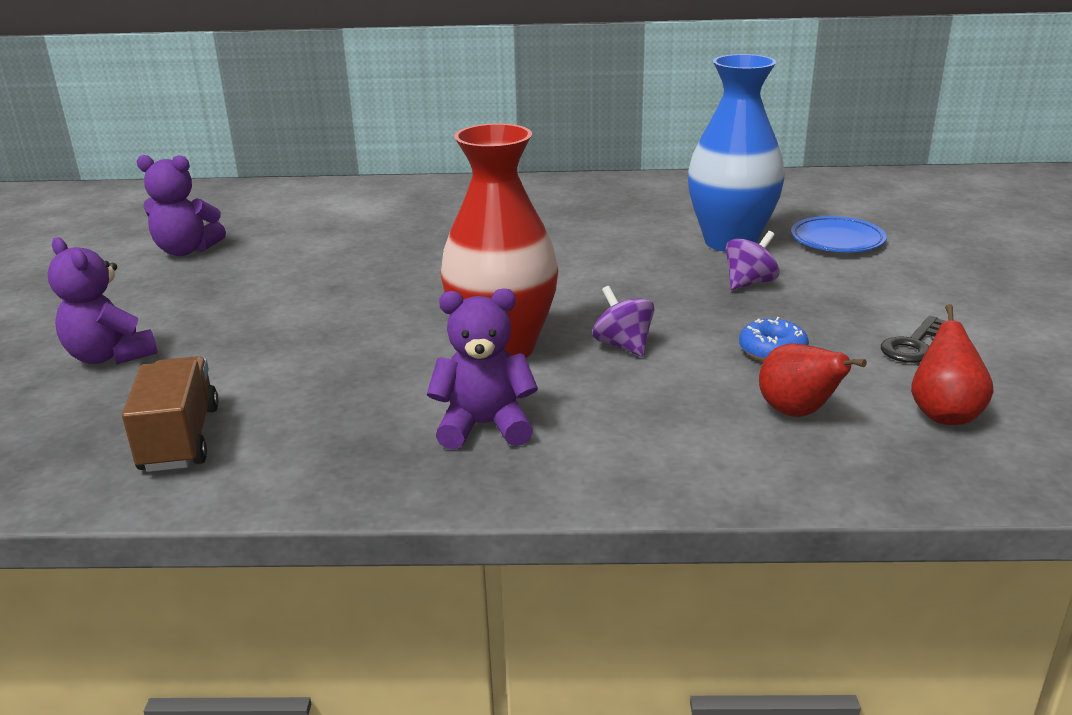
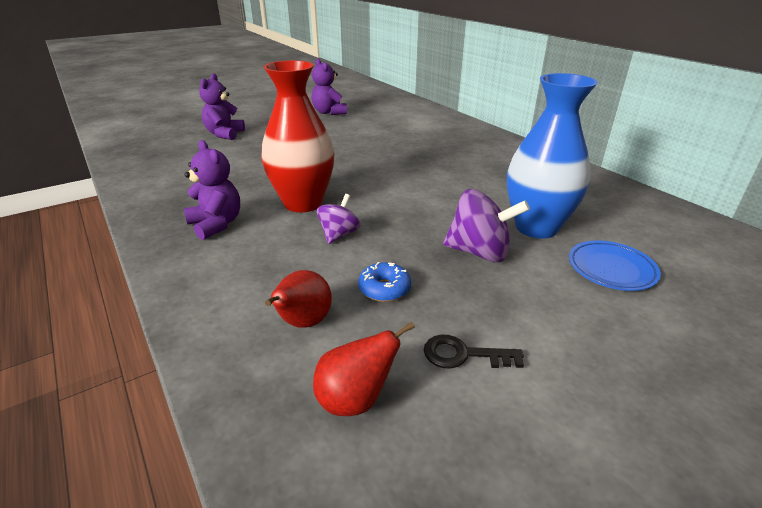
camera: 55 degrees right, 5 degrees up
(180, 439) = (167, 168): brown truck -> none
(749, 283) = (479, 252): purple spinning top -> purple spinning top, size x1.60

